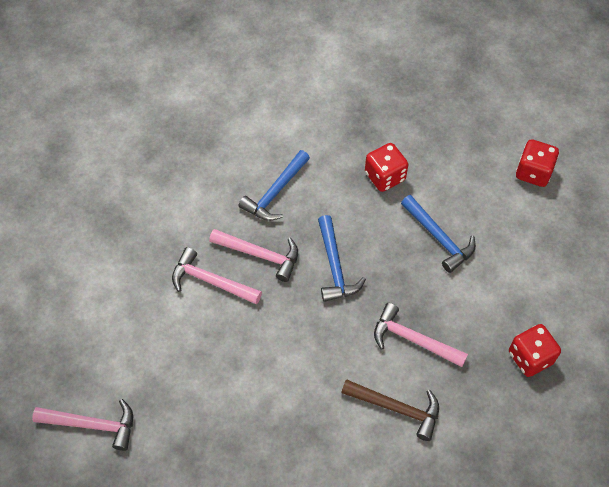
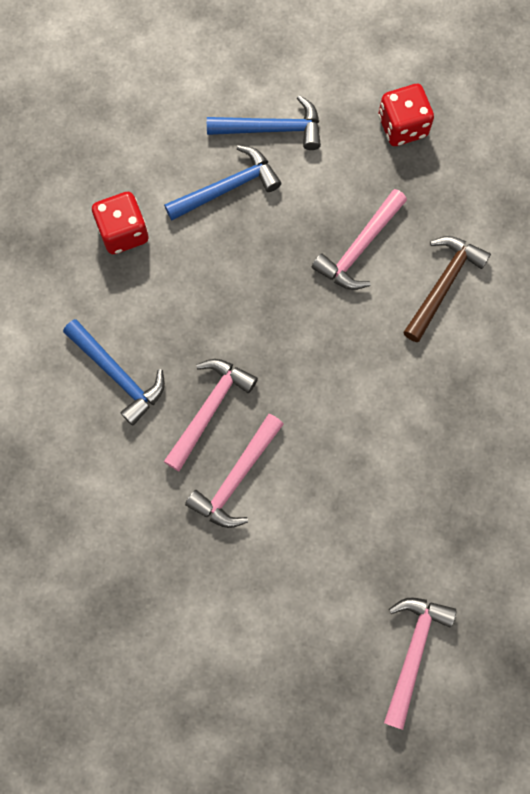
camera: 80 degrees left, 15 degrees up
(335, 267) = (244, 319): blue hammer -> blue hammer (272, 129)
(533, 172) = (156, 57): red dice -> none

